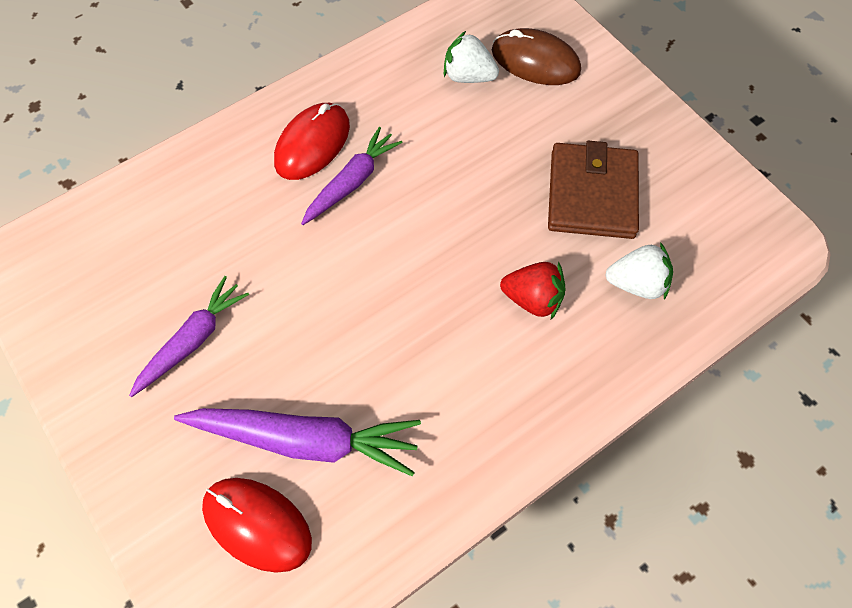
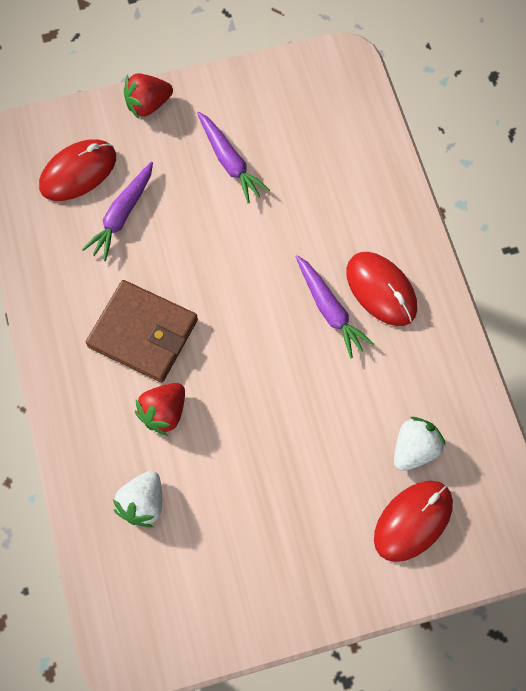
camera: 110 degrees right, 5 degrees up
(127, 472) = (148, 104): none -> red strawberry
(305, 440) = (122, 215): purple carrot -> purple carrot, size x0.65
(535, 61) = (413, 521): brown mouse -> red mouse
(592, 194) = (243, 506): brown wallet -> brown wallet (143, 333)

